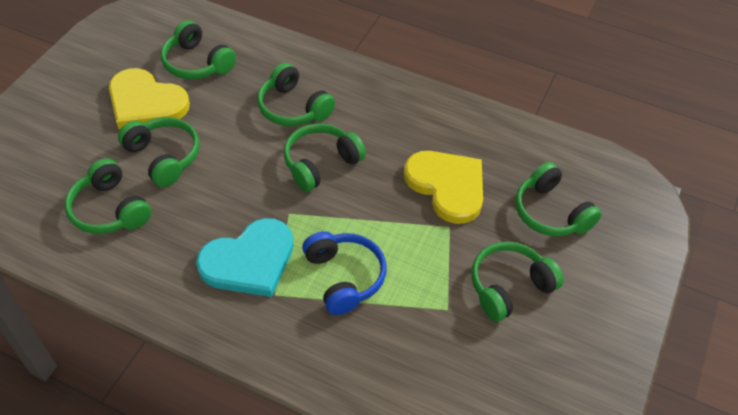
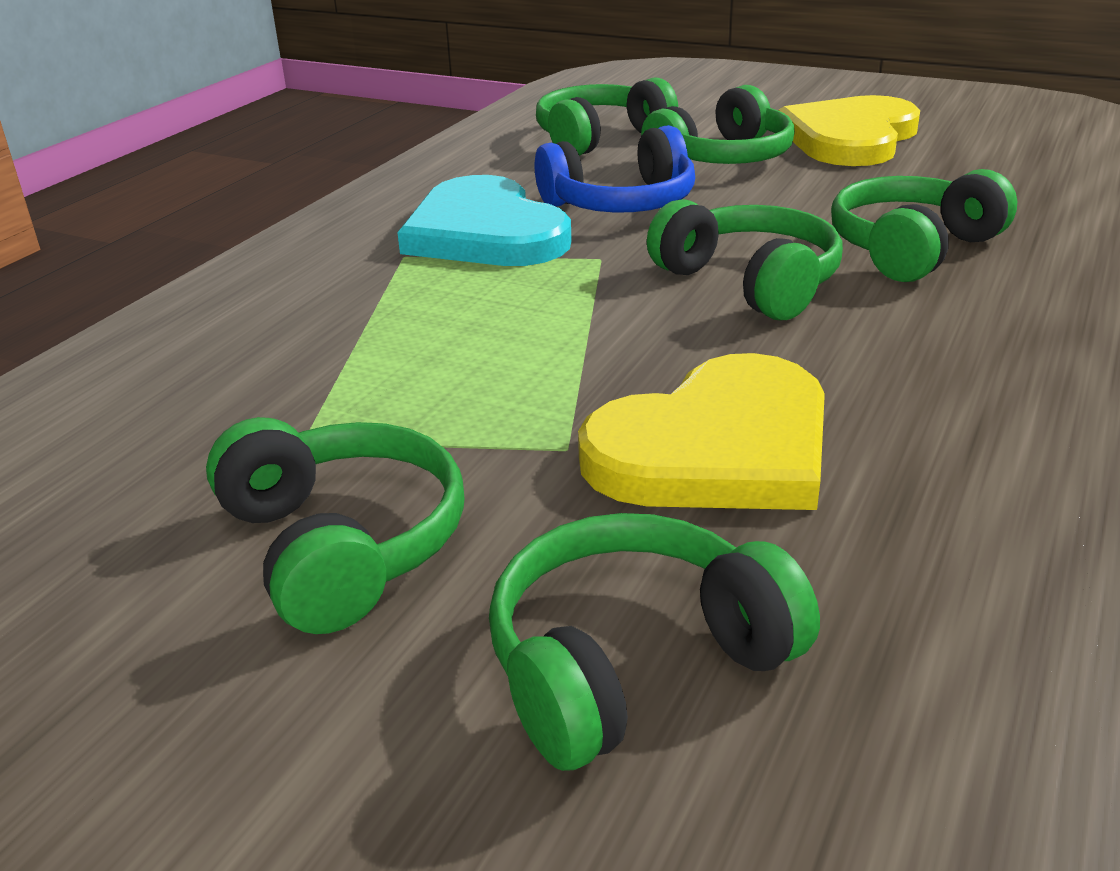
camera: 95 degrees right, 20 degrees down
(197, 63) = (985, 162): green headphones -> none
(344, 277) = (429, 316): blue headphones -> blue headphones (621, 204)

